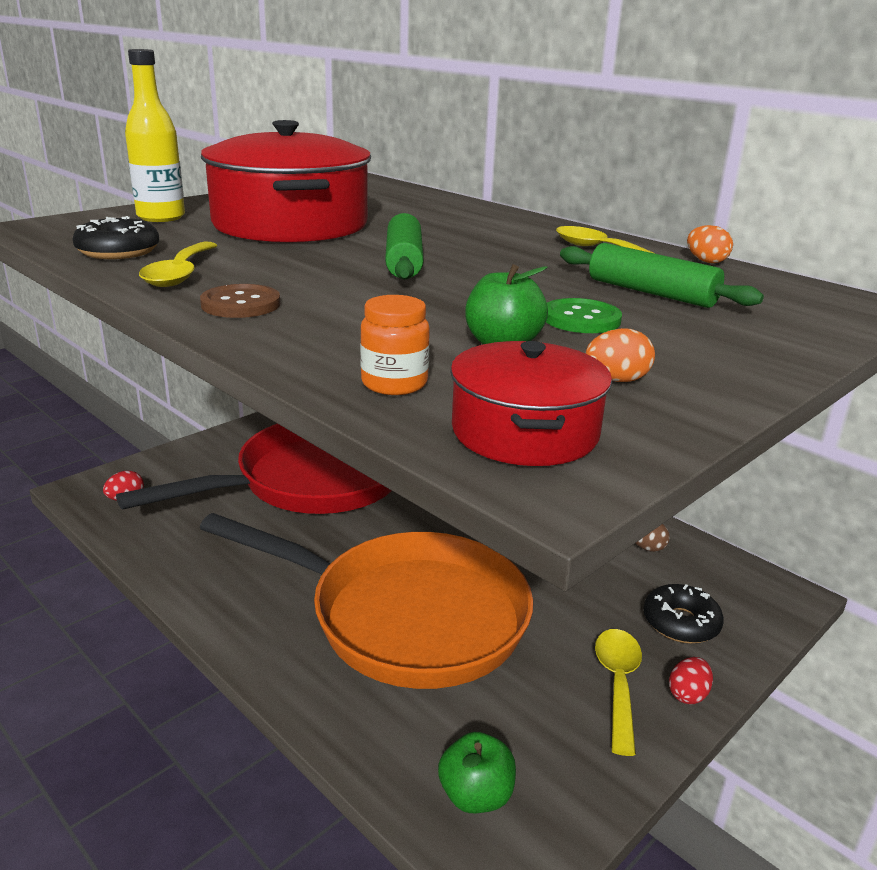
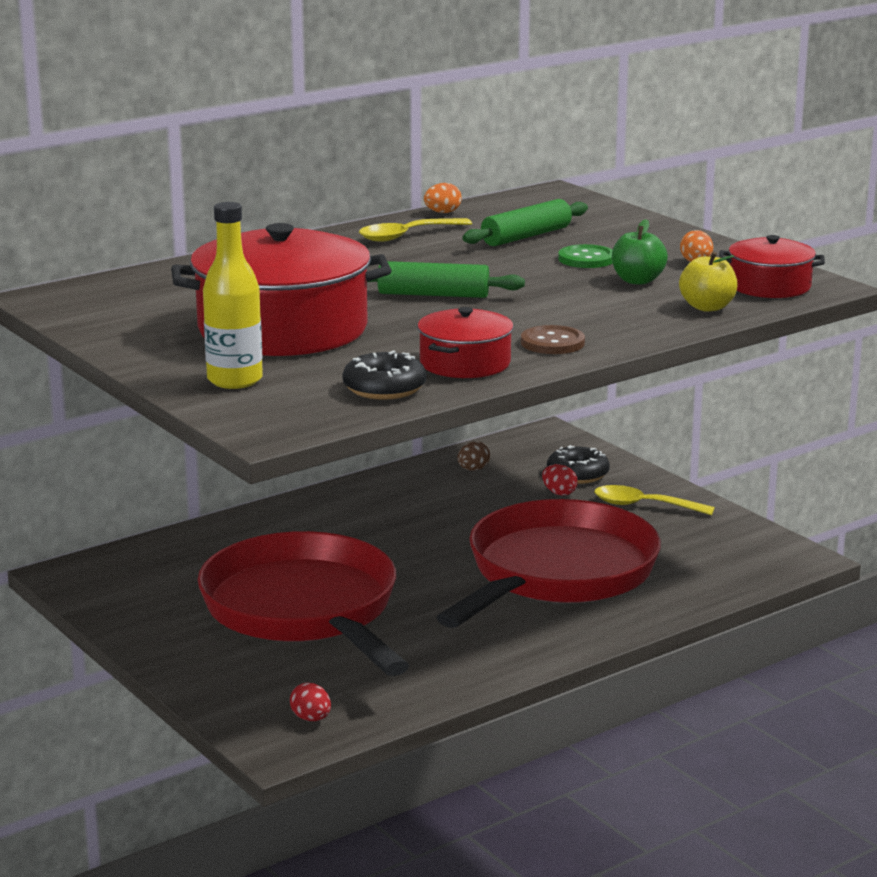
camera: 80 degrees left, 5 degrees down
(180, 274) = (465, 363): yellow spoon -> red pot
(394, 383) = (707, 307): orange jar -> yellow apple
(406, 617) = (556, 574): orange pan -> red pan
(476, 795) = (746, 562): green apple -> none
(687, 694) = (656, 485): red egg -> red egg (559, 493)

